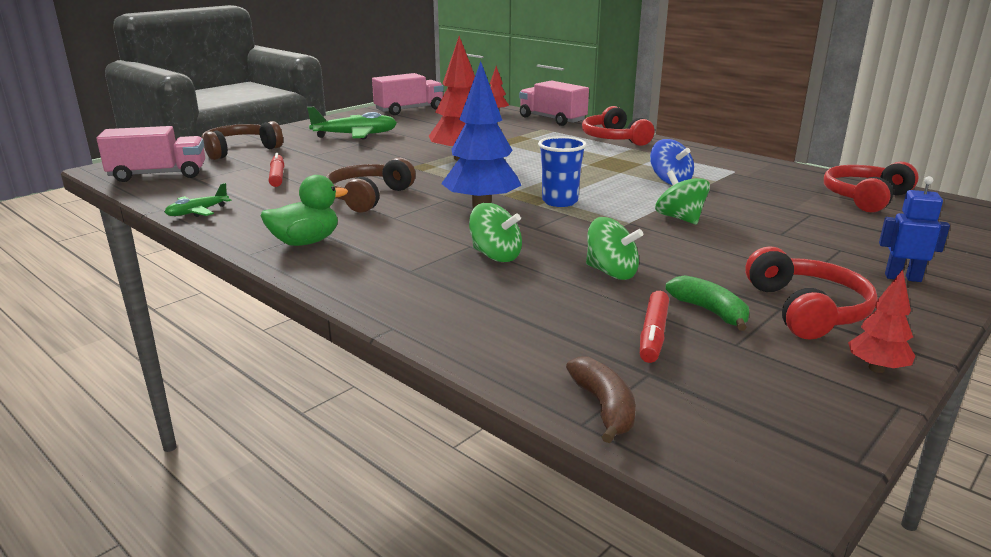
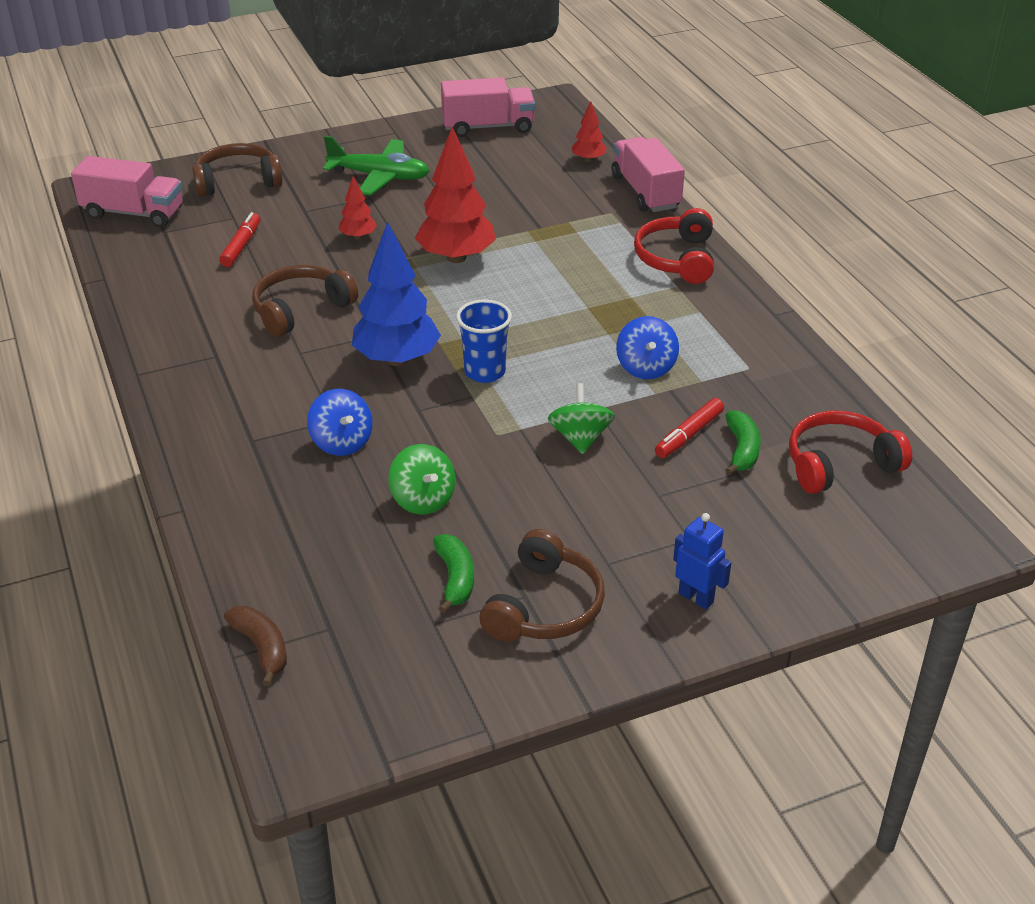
camera: 25 degrees right, 15 degrees up
(197, 212) = (132, 293): green plane -> none
(305, 242) = (193, 370): green duck -> none
(495, 256) = (342, 442): green spinning top -> blue spinning top
(604, 407) = (262, 648): brown banana -> brown banana turned 45 degrees counterclockwise
(653, 334) = (377, 588): red marker -> red marker (688, 435)
(796, 203) = (741, 450): none -> green banana
(807, 310) = (545, 606): red headphones -> brown headphones
(876, 368) = (516, 689): red tree -> red tree (358, 237)

